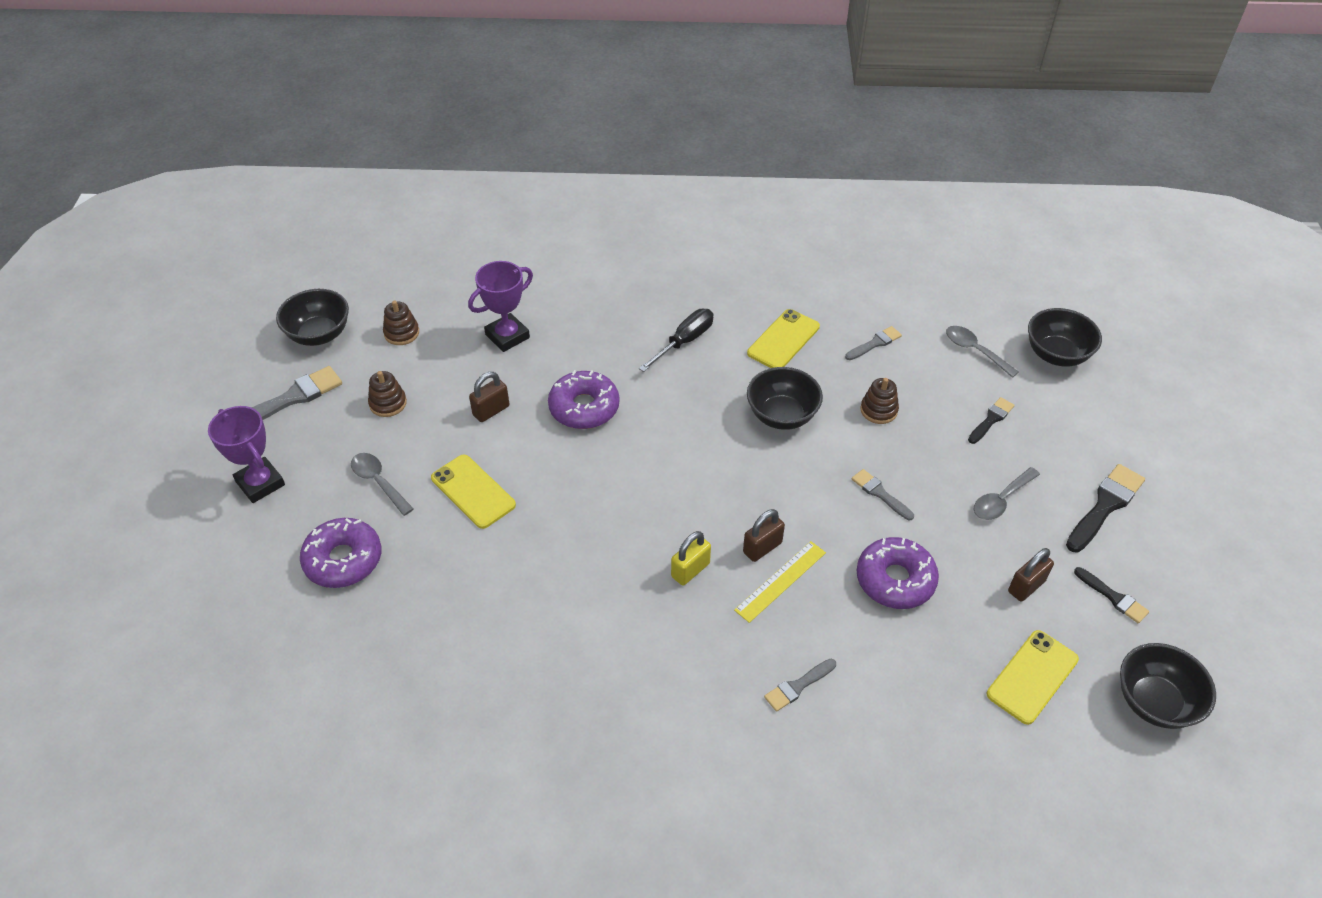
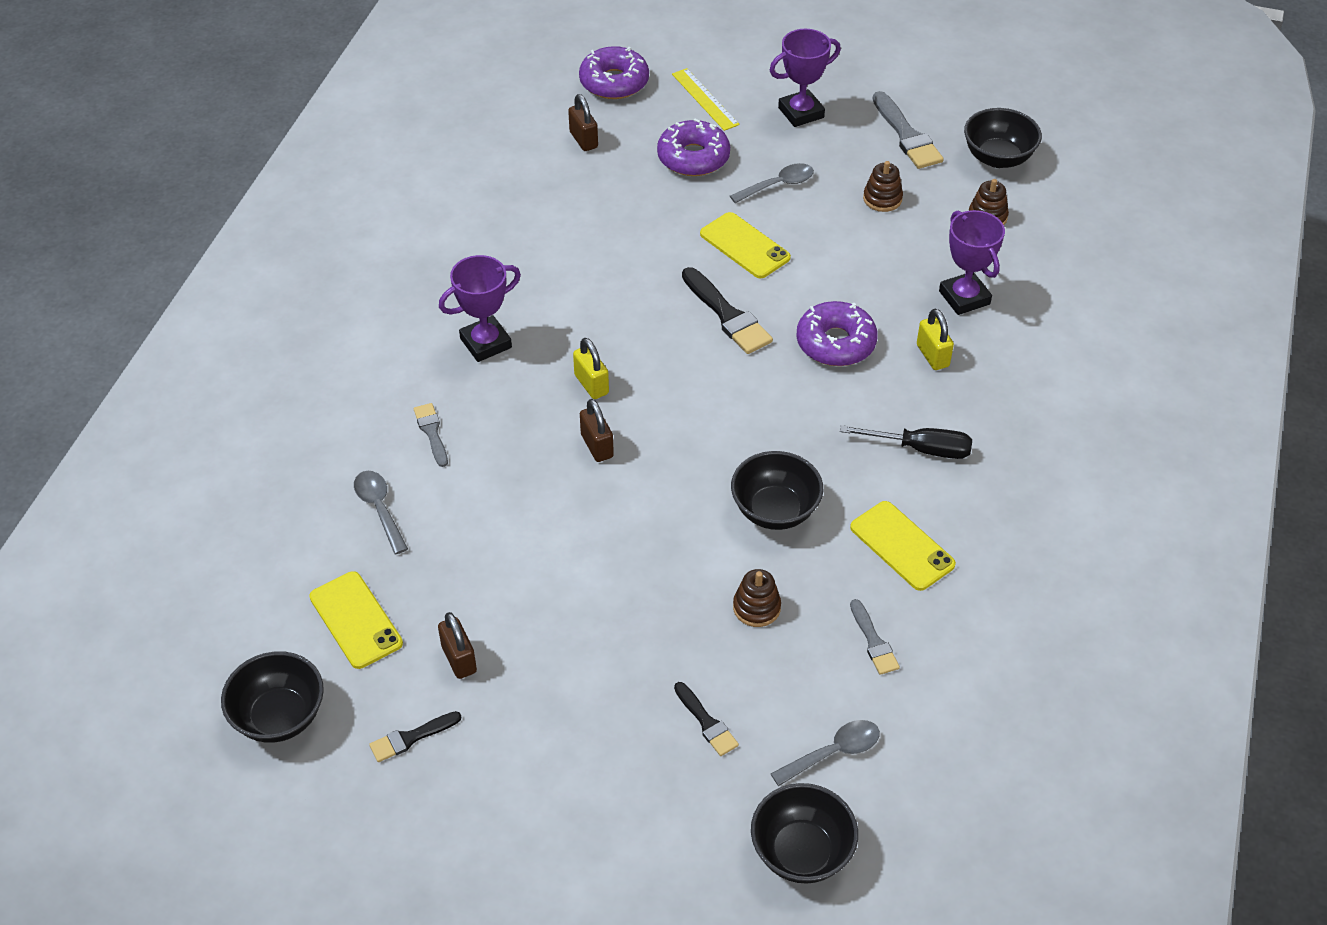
camera: 105 degrees right, 0 degrees up
(473, 491) = (745, 246): yellow phone -> yellow phone turned 75 degrees clockwise
(491, 411) = (851, 271): brown padlock -> brown padlock (583, 140)
(581, 347) = (932, 355): none -> yellow padlock
(665, 674) = (486, 343): none -> purple trophy
(684, 341) = (921, 449): black screwdriver -> black screwdriver turned 45 degrees counterclockwise
(780, 581) = (551, 450): yellow ruler -> yellow ruler (705, 99)
(880, 493) = (631, 568): grey brush -> none
(895, 580) = (514, 544): purple donut -> purple donut (614, 82)
(1001, 500) = (580, 682): grey spoon -> grey spoon (379, 509)
(1105, 506) = (533, 790): black brush -> black brush (727, 315)

